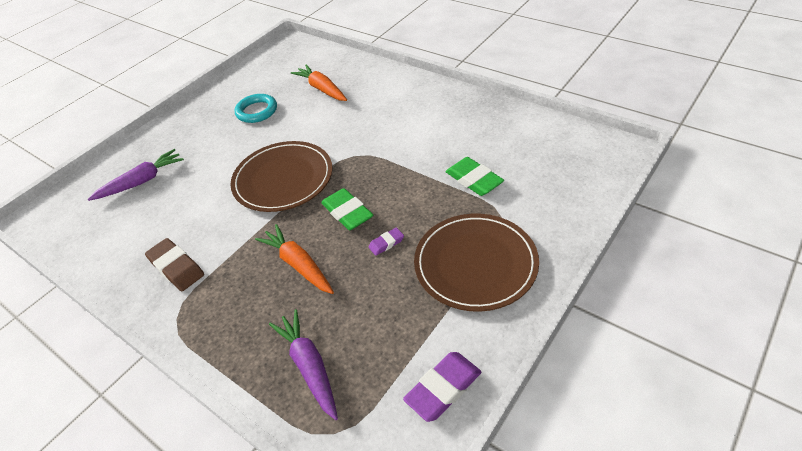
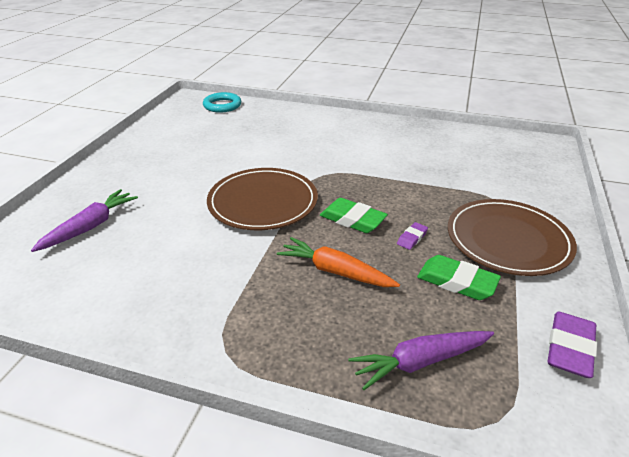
camera: 25 degrees left, 10 degrees down
(176, 267) = (191, 300): brown eraser -> none
(257, 111) = (192, 152): turquoise ring -> turquoise ring (222, 105)
(309, 366) = (420, 362): purple carrot -> purple carrot turned 60 degrees counterclockwise
(322, 89) = (250, 128): orange carrot -> none
(474, 180) = (451, 178): green eraser -> green eraser (457, 282)

